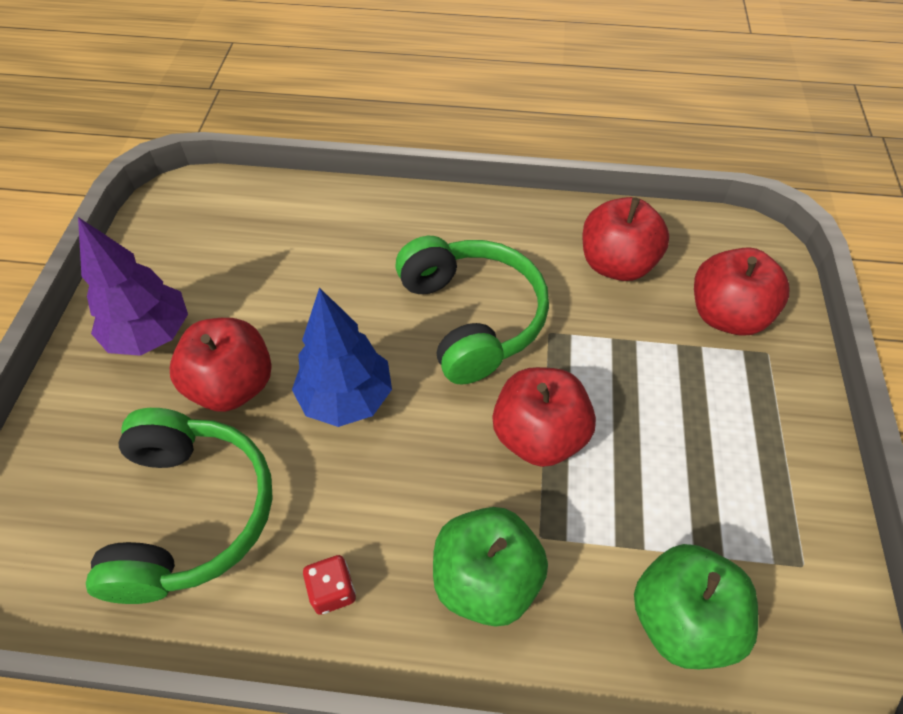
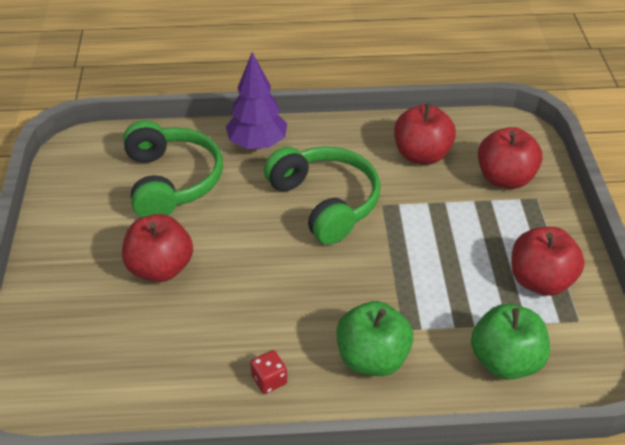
camera: 10 degrees left, 10 degrees down
(151, 335) = (87, 244): purple tree -> purple tree (257, 144)
(190, 514) = (154, 350): green headphones -> green headphones (171, 181)
(346, 398) = (247, 265): blue tree -> none
(539, 436) = (389, 269): red apple -> red apple (540, 280)

